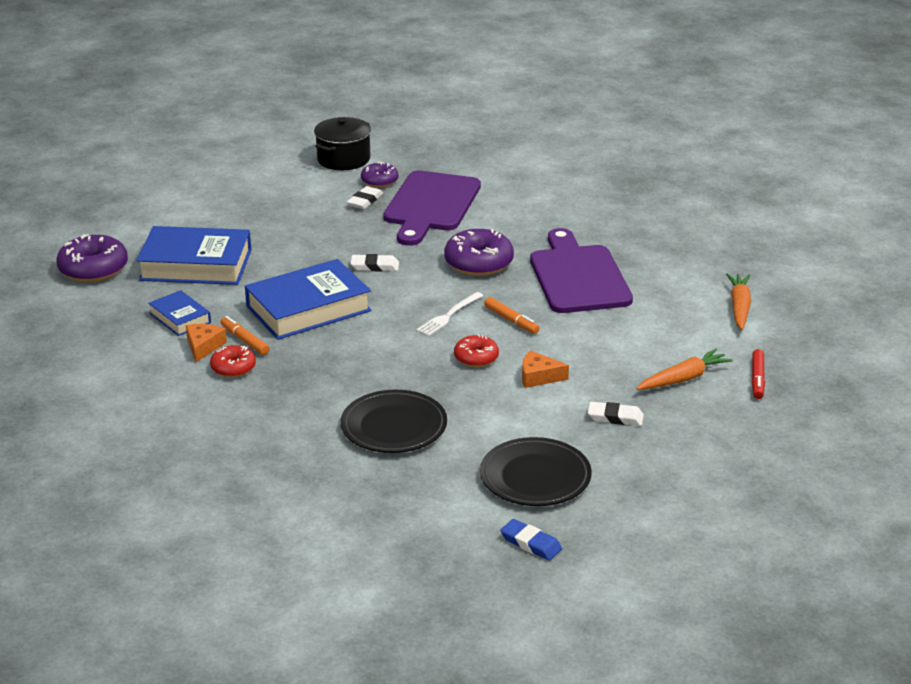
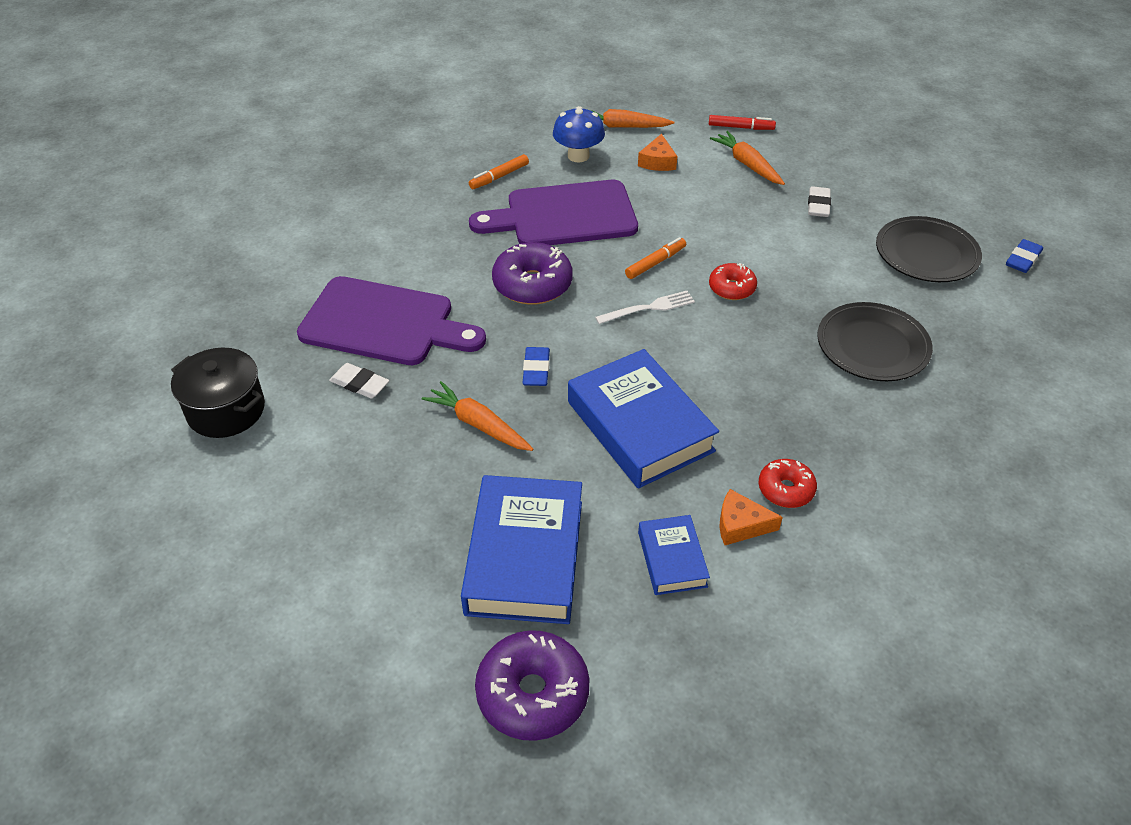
camera: 90 degrees left, 15 degrees up
(180, 318) = (672, 559): blue book -> blue book turned 60 degrees counterclockwise
(244, 340) = (721, 483): orange marker -> orange marker (499, 177)
(318, 245) = (478, 425): none -> orange carrot
(375, 266) = (536, 369): white eraser -> blue eraser
(379, 181) = (305, 371): purple donut -> none
(448, 316) = (649, 308): white fork -> white fork turned 60 degrees counterclockwise
(538, 377) = (760, 247): orange cheese -> orange cheese (657, 161)
(678, 283) = (578, 156): none -> blue mushroom

